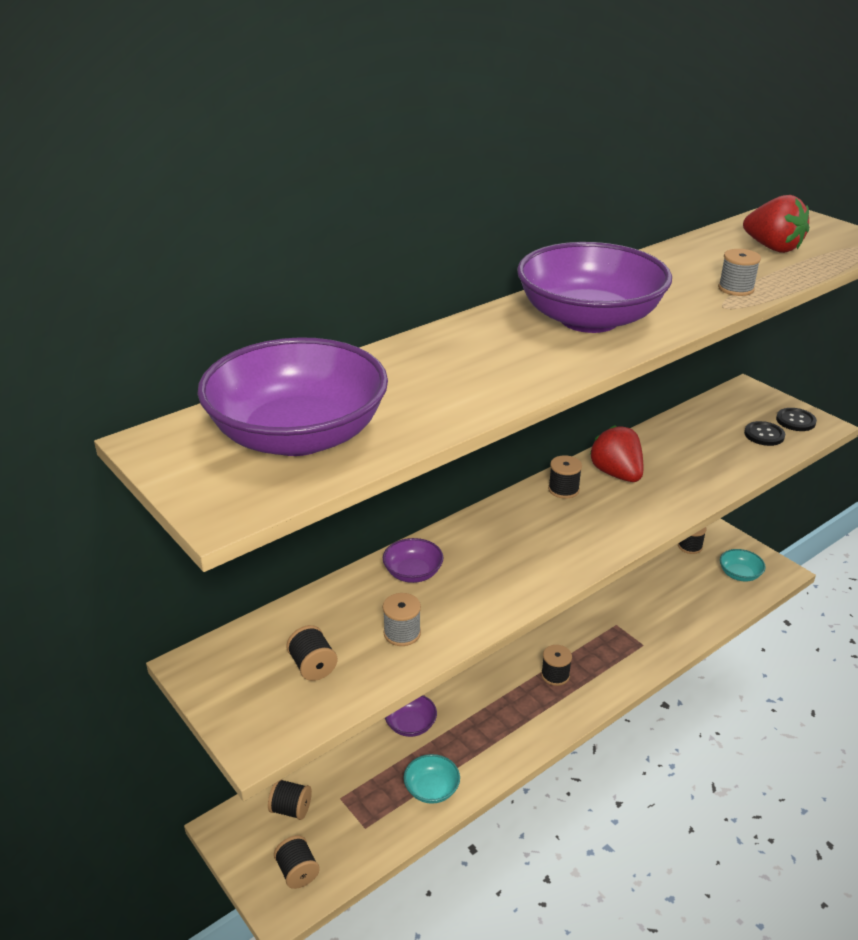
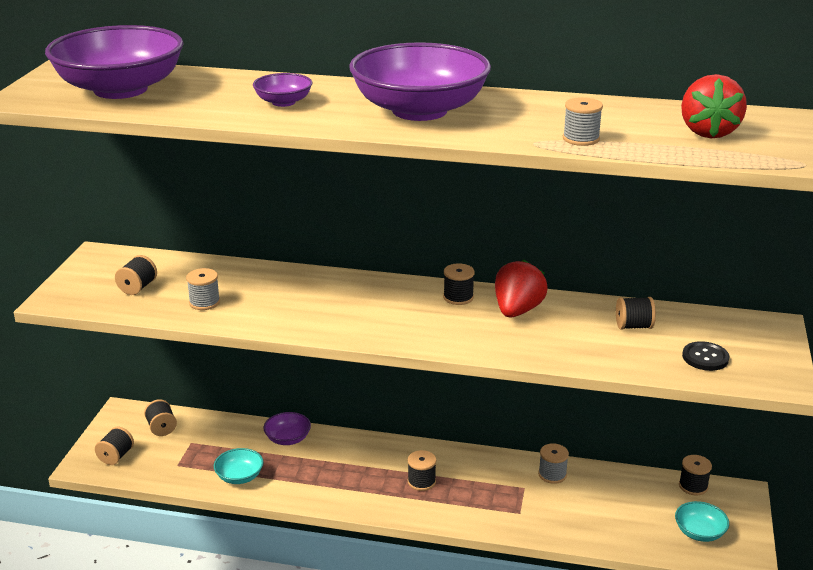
camera: 50 degrees right, 5 degrees down
(413, 573) = (272, 281): purple bowl -> purple bowl (283, 102)
(615, 601) = (552, 474): none -> grey spool
(693, 439) = (633, 326): none -> black spool
(795, 421) = (763, 366): black button -> none

